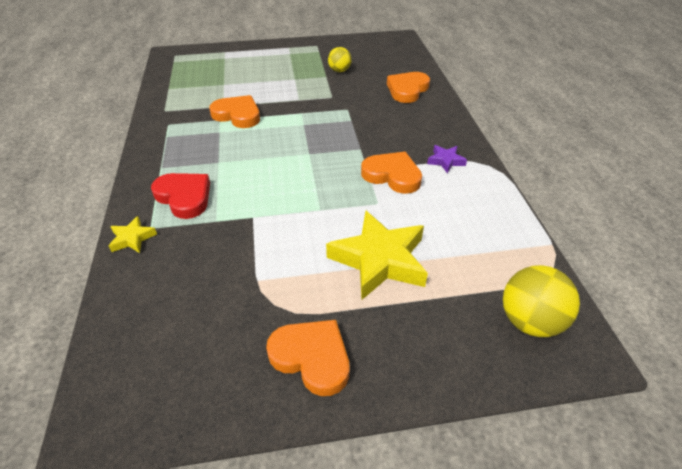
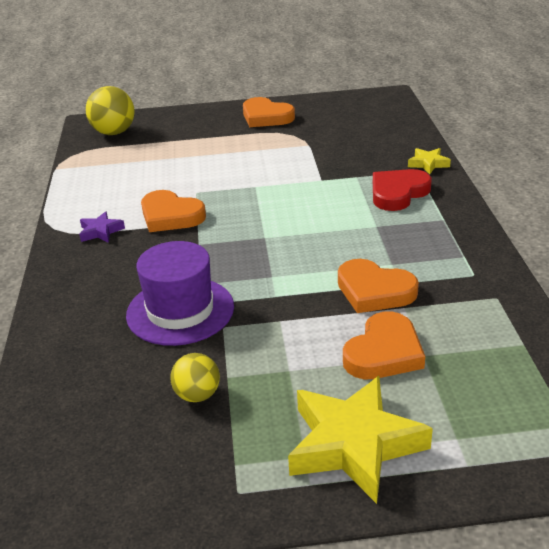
camera: 175 degrees left, 10 degrees down
(184, 197) = (398, 193): red heart -> red heart turned 90 degrees clockwise
(360, 105) = (180, 311): none -> purple hat
(379, 260) = (208, 156): yellow star -> yellow star (354, 444)
(407, 90) = (87, 344): orange heart -> orange heart (384, 352)

